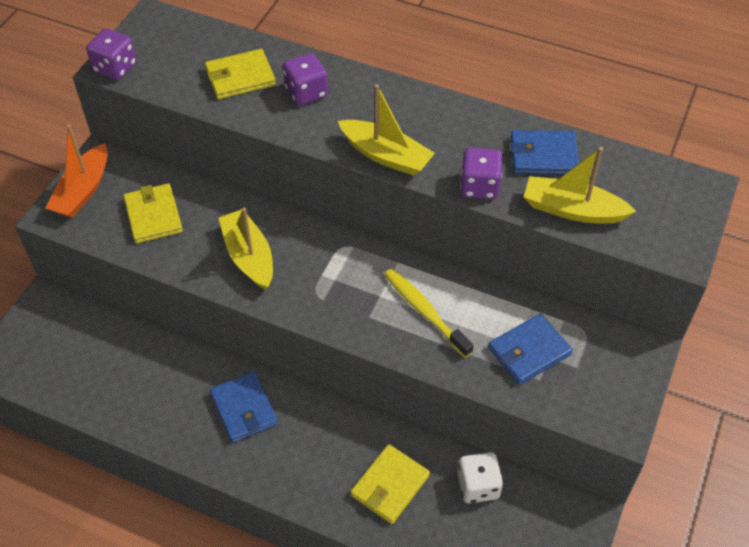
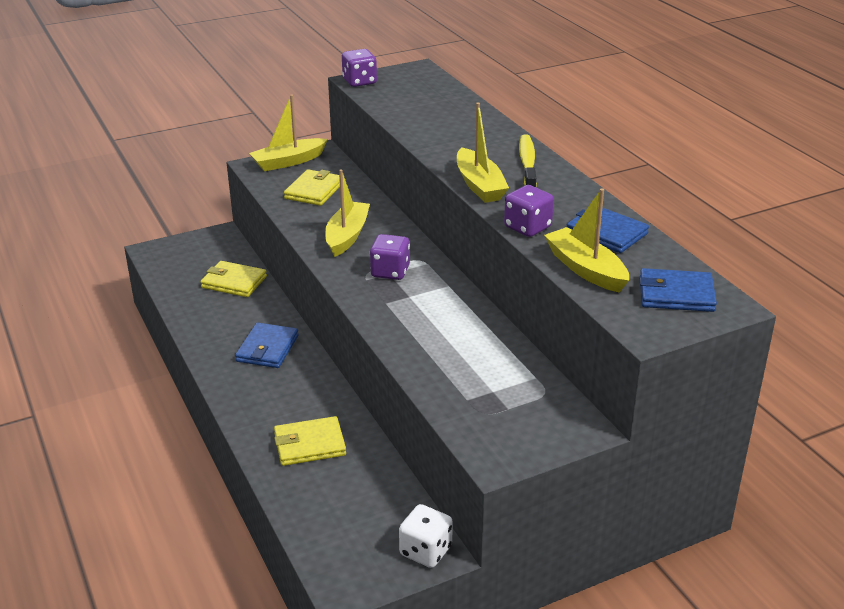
camera: 40 degrees right, 20 degrees down
(83, 191) = (288, 162): orange boat -> yellow boat
(240, 77) = (434, 113): yellow wallet -> yellow wallet (234, 282)
(306, 92) = (469, 136): purple dice -> purple dice (390, 272)
(425, 311) = (430, 319): yellow toothbrush -> yellow toothbrush (527, 163)
(478, 486) = (374, 483): white dice -> white dice (425, 551)
(529, 351) = (481, 380): blue wallet -> blue wallet (676, 294)

